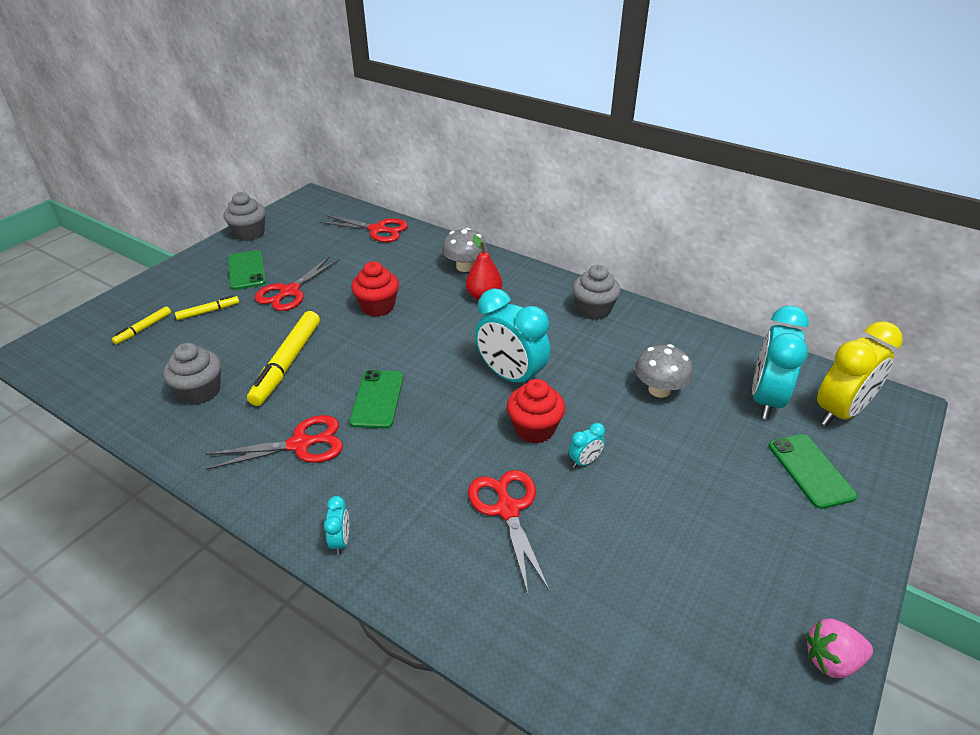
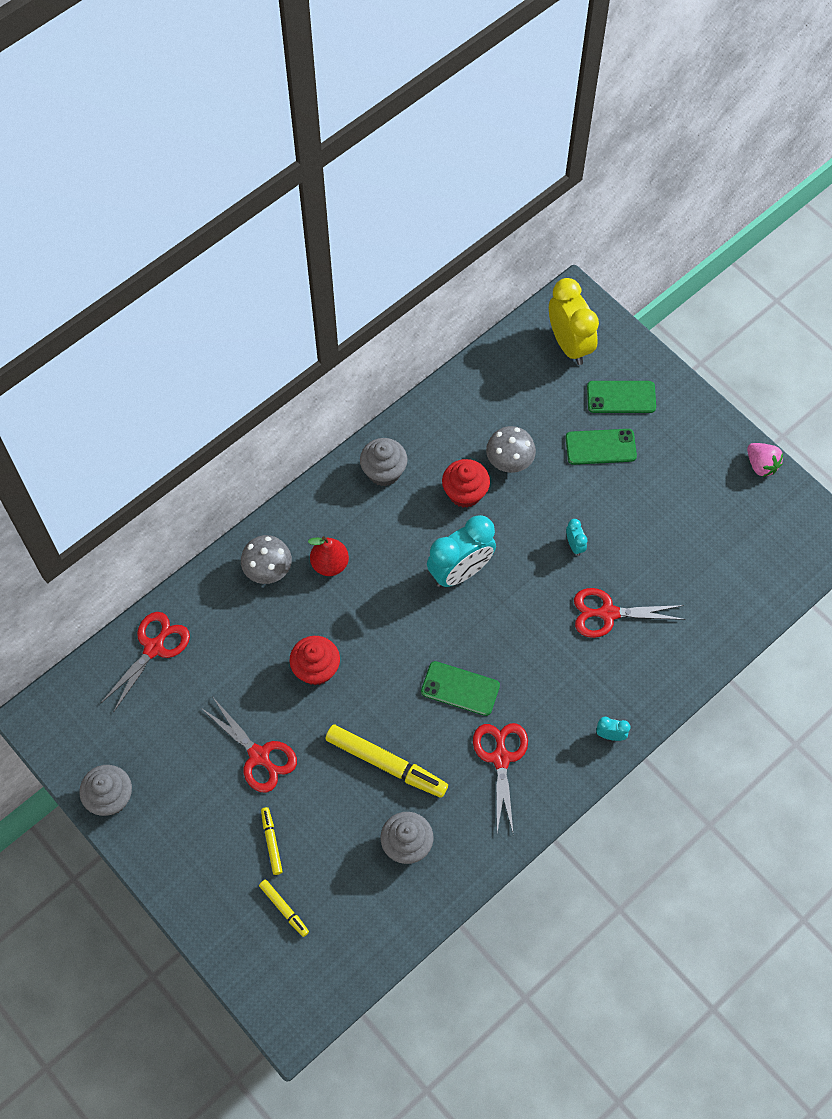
camera: 75 degrees left, 25 degrees up
(246, 270) = (198, 802): green phone -> green phone (600, 447)
(534, 429) = (530, 571): red cupcake -> red cupcake (465, 493)
(765, 399) = (542, 388): turquoise clock -> none
(831, 660) = (761, 465): pink strawberry -> pink strawberry turned 45 degrees counterclockwise

